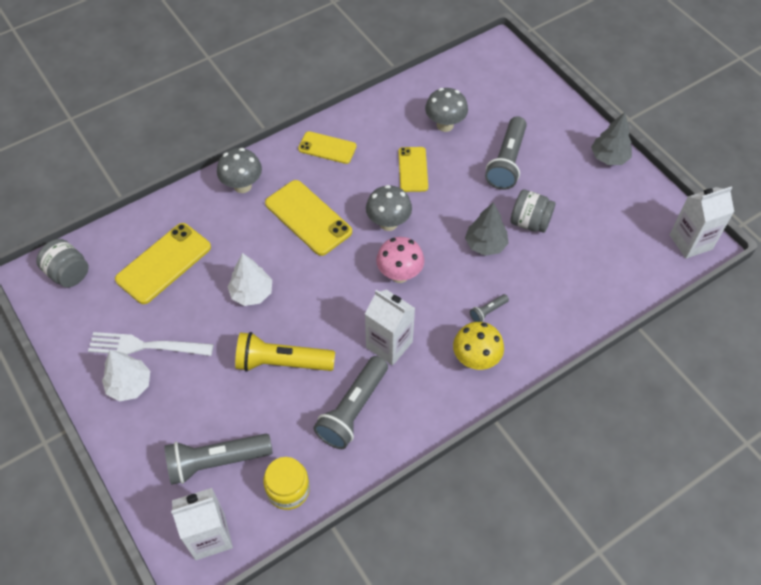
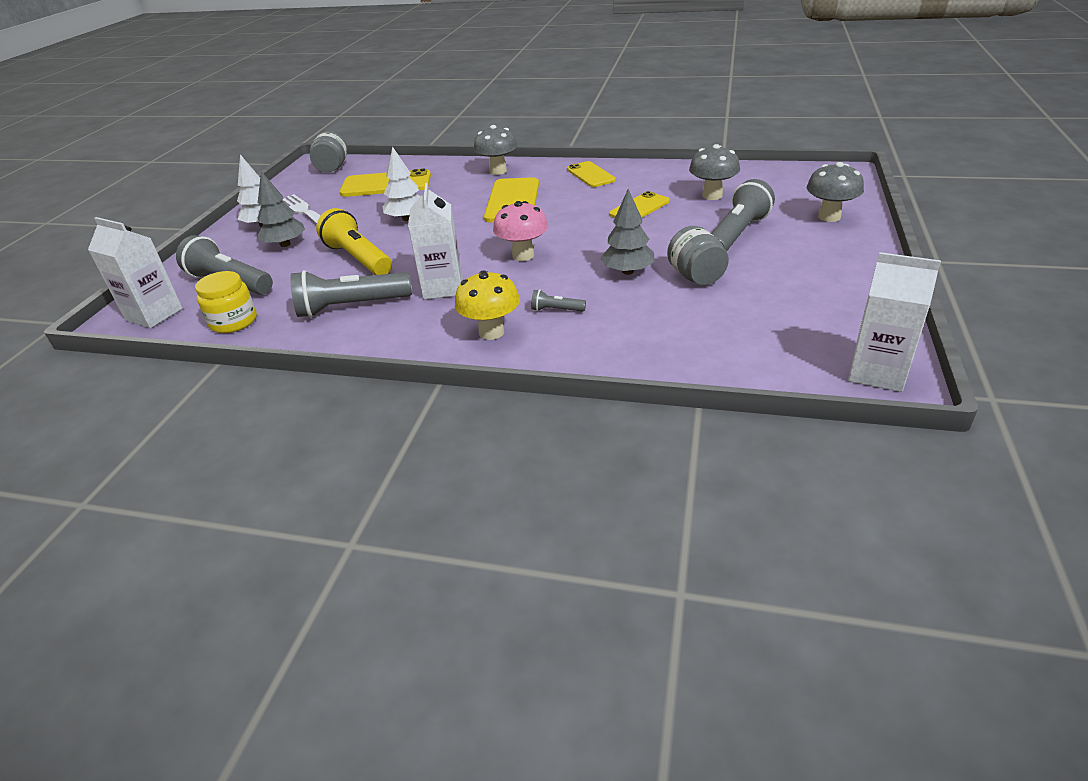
camera: 50 degrees right, 20 degrees down
(388, 223) = (566, 226): grey mushroom -> grey mushroom (829, 217)
(506, 162) = (737, 234): grey flashlight -> grey flashlight turned 150 degrees clockwise
(609, 157) = (863, 272): grey tree -> grey tree (285, 244)

